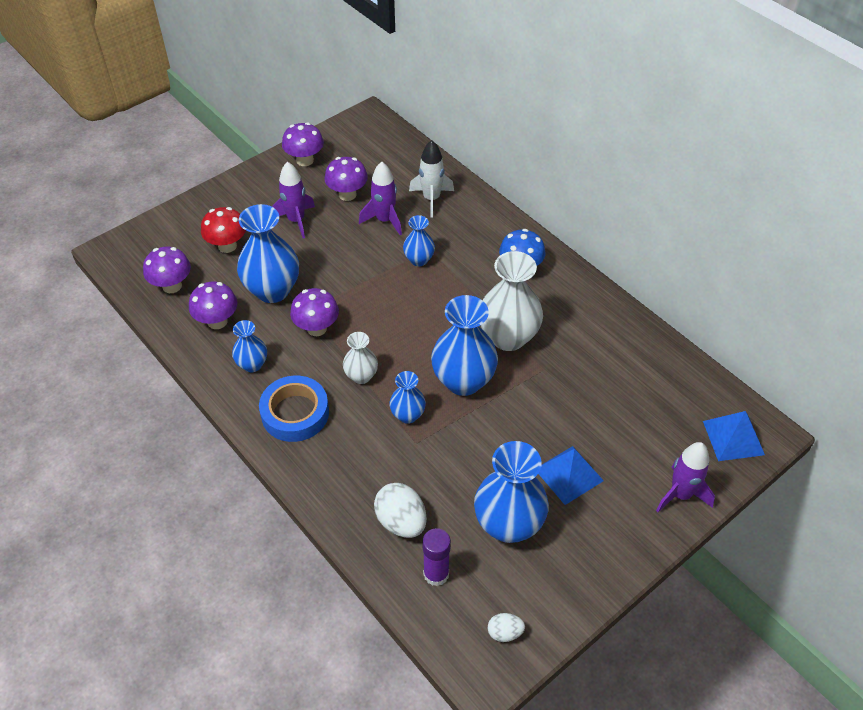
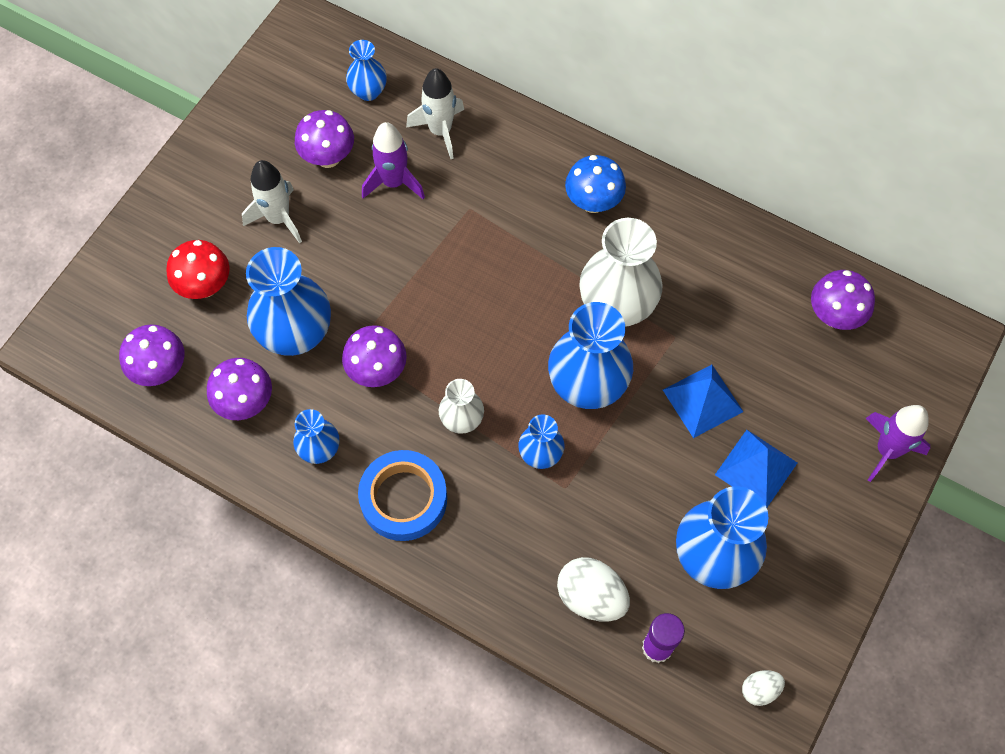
camera: 20 degrees left, 15 degrees up
(296, 220) = (278, 218): purple rocket -> white rocket
(305, 160) = (247, 120): purple mushroom -> purple mushroom (834, 315)
(419, 260) = (462, 229): blue vase -> blue vase (368, 91)
(733, 438) = (920, 356): blue pyramid -> blue pyramid (703, 400)

